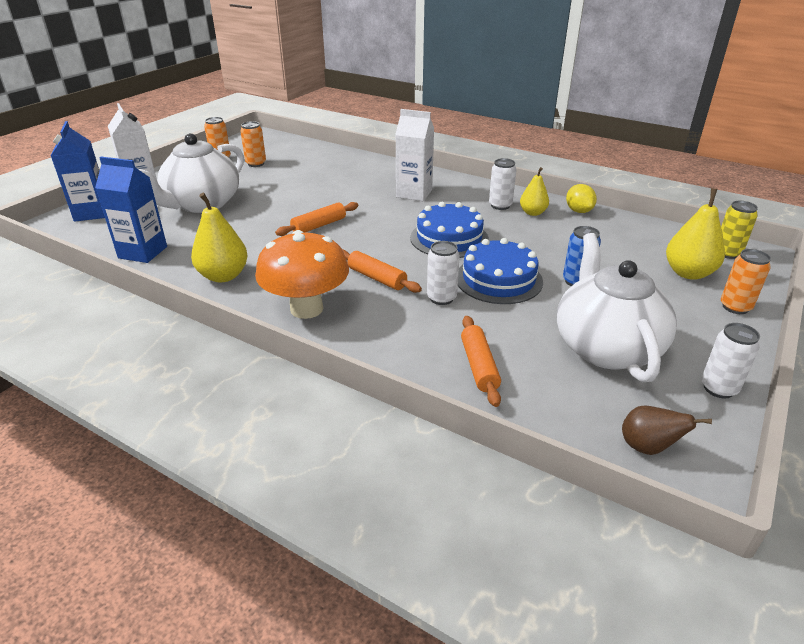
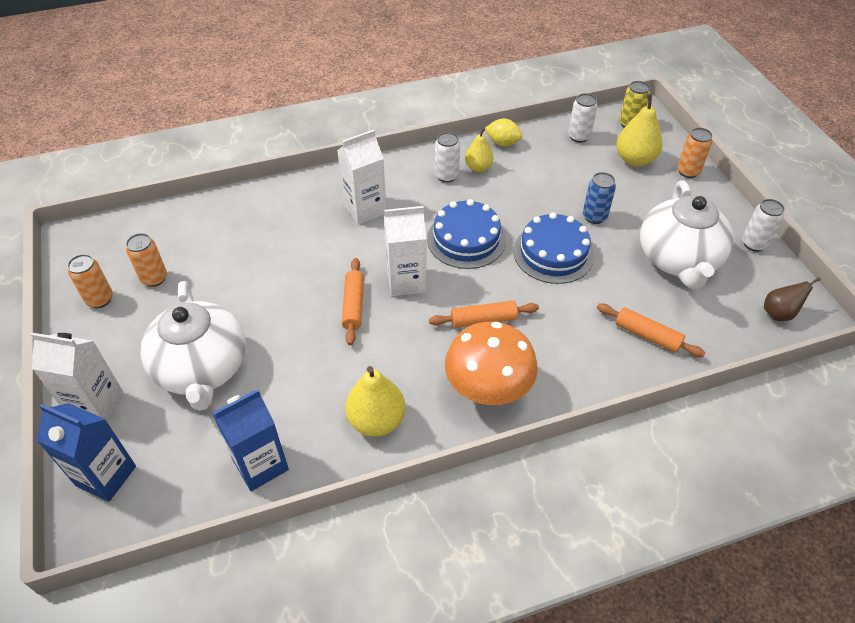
camera: 50 degrees left, 15 degrees up
(369, 234) = (406, 281): none -> white carton
(441, 298) = (548, 300): white can -> white can (579, 137)
(606, 347) = (678, 260): white teapot -> white teapot turned 120 degrees counterclockwise

